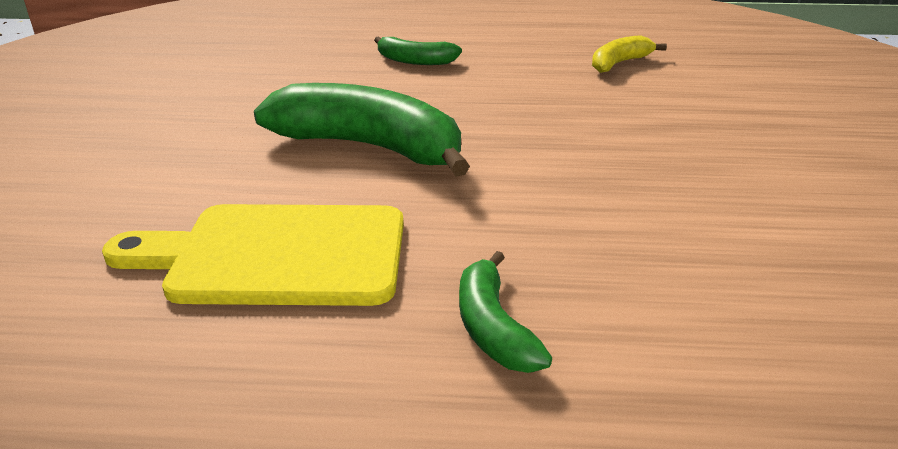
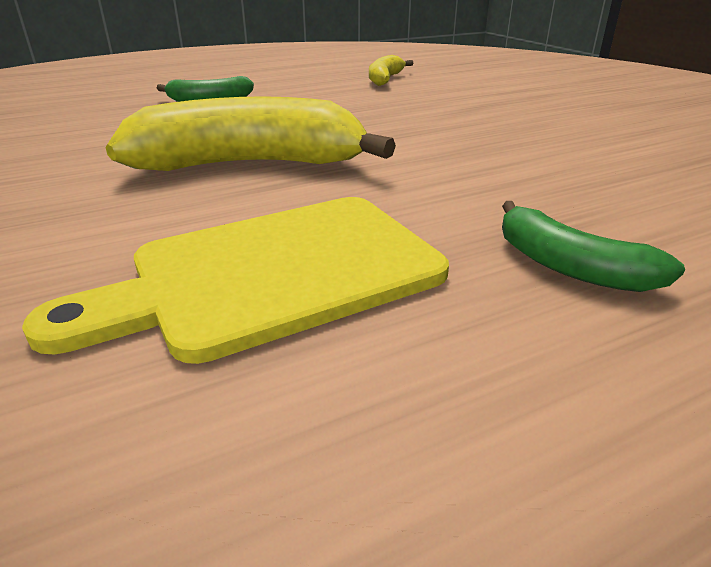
camera: 30 degrees left, 0 degrees up
(369, 147) = (251, 164): green banana -> yellow banana

